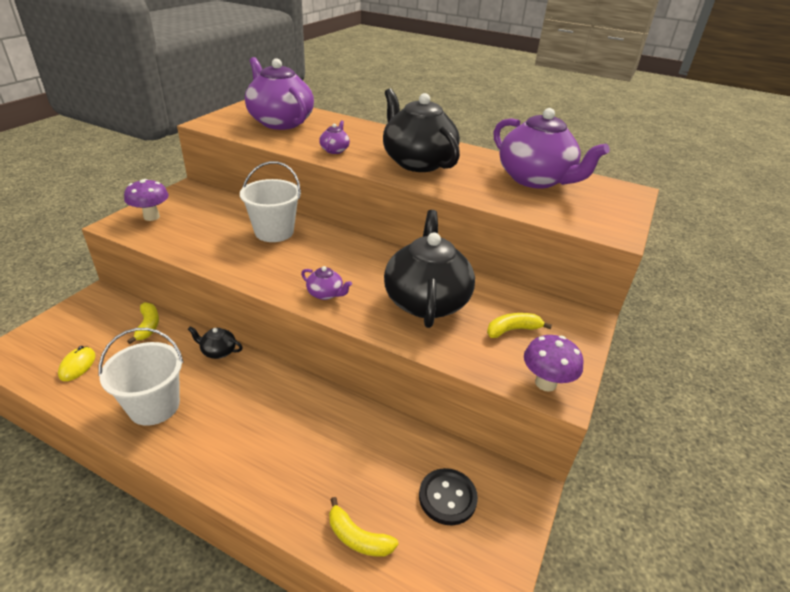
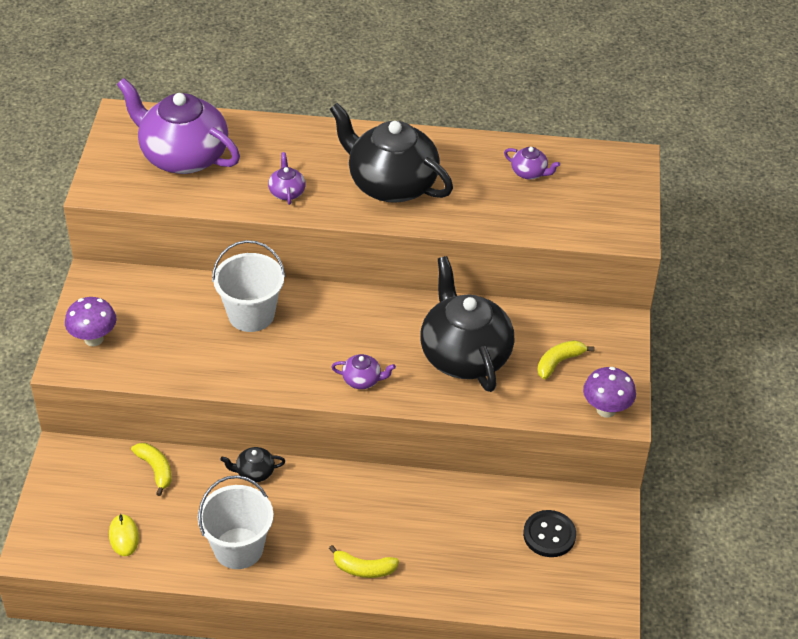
camera: 20 degrees left, 10 degrees up
(358, 538) = (492, 590): yellow banana -> yellow banana (363, 569)
(535, 180) = (529, 173): purple teapot -> purple teapot, size x0.41

